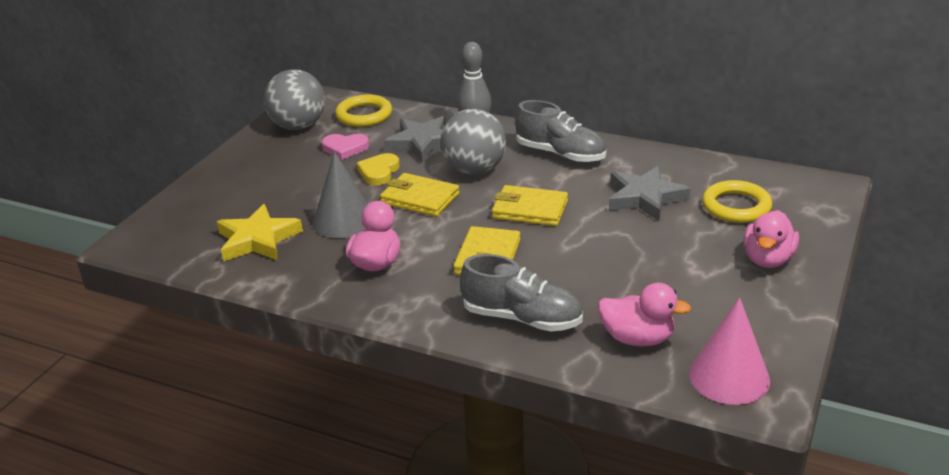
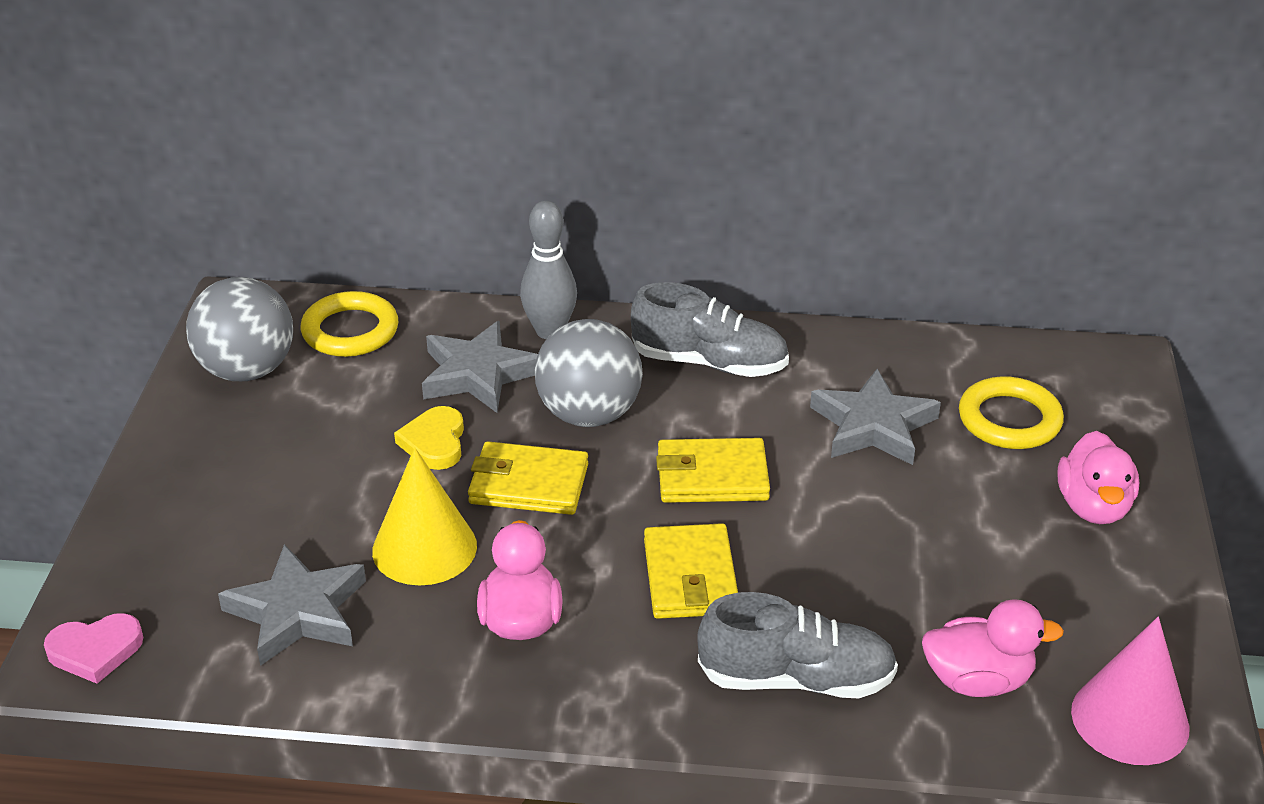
camera: 20 degrees left, 5 degrees up
(257, 239) = (297, 612): yellow star -> grey star
(344, 220) = (424, 548): grey cone -> yellow cone
(345, 148) = (352, 403): pink heart -> pink heart (95, 651)

